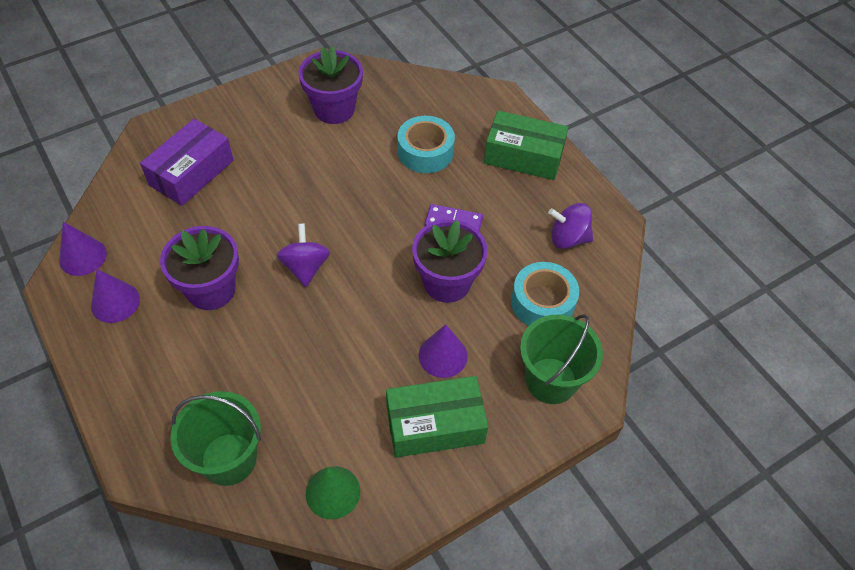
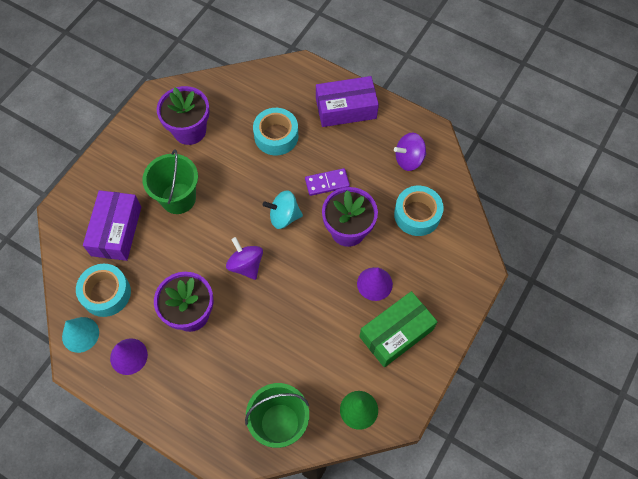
camera: 25 degrees left, 10 degrees up
(83, 257) = (80, 334): purple cone -> turquoise cone
(138, 228) = (106, 293): none -> turquoise tape
(381, 236) = (284, 216): none -> turquoise spinning top
(523, 156) = (346, 108): green box -> purple box
(551, 380) = (451, 267): green bucket -> green bucket (178, 198)

